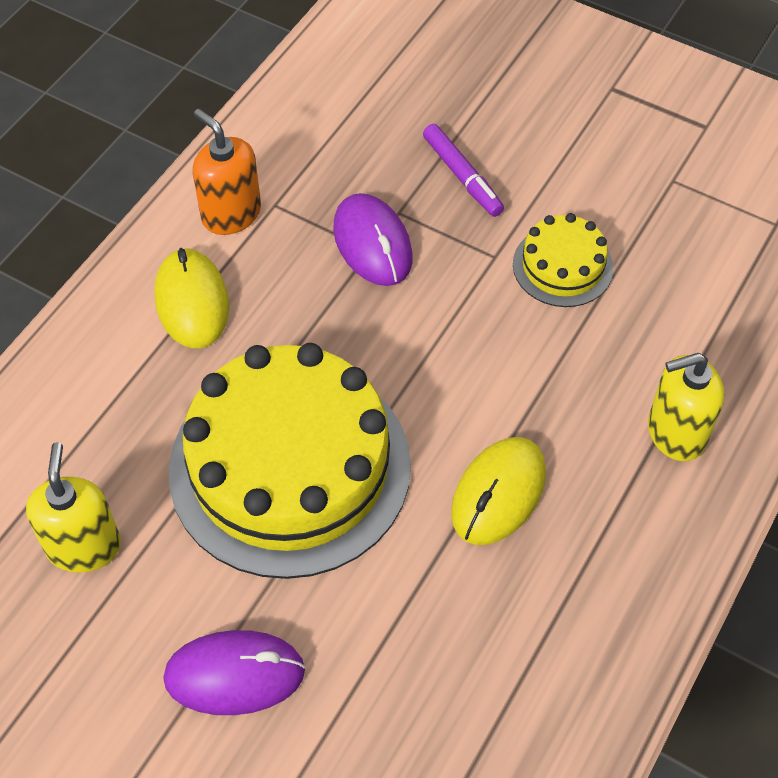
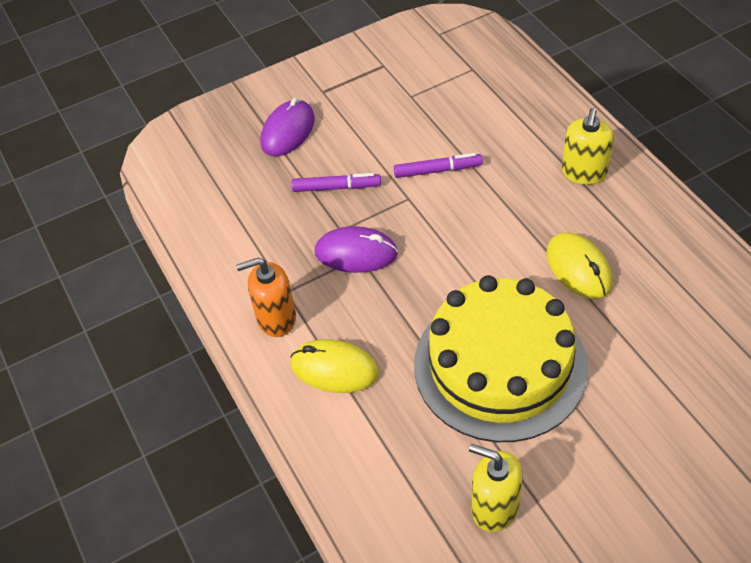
camera: 55 degrees left, 5 degrees down
(234, 675) = (636, 455): purple mouse -> purple mouse (288, 131)
(562, 266) = (438, 170): yellow cake -> purple marker

